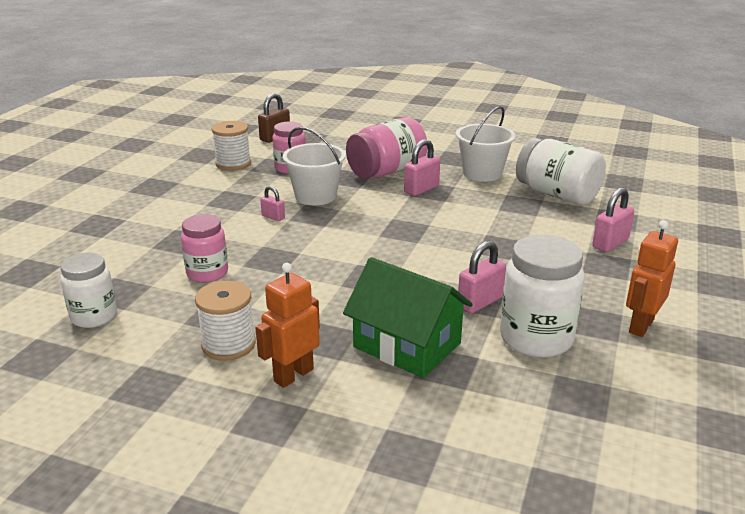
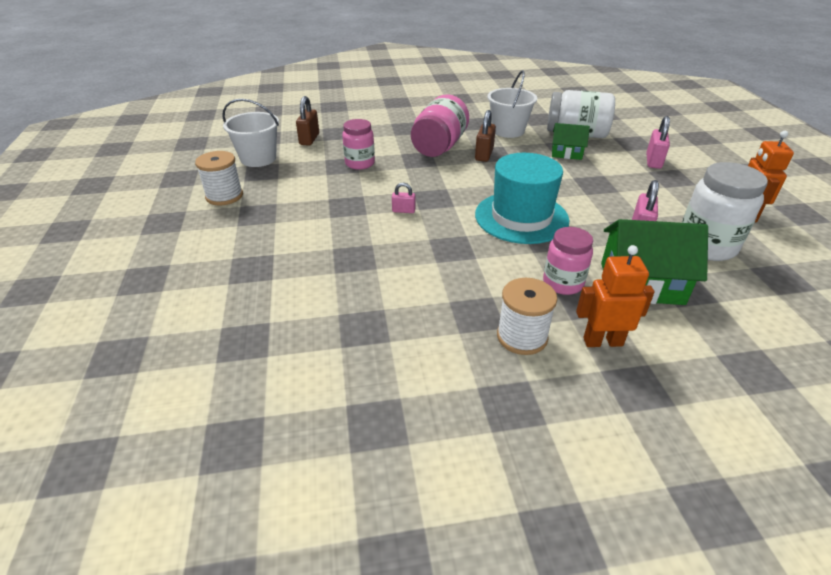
camera: 30 degrees left, 10 degrees up
(94, 316) = (373, 359): white jar -> none
(207, 273) = (418, 279): pink jar -> pink jar (563, 283)
(233, 164) = (304, 172): white spool -> white spool (224, 196)
(293, 375) = (602, 341): orange robot -> orange robot turned 75 degrees clockwise
(315, 196) = (413, 182): white bucket -> white bucket (258, 158)
(374, 253) = (521, 217): none -> turquoise hat
(421, 189) = (484, 155): pink padlock -> brown padlock
(516, 209) = (566, 153): none -> green house

